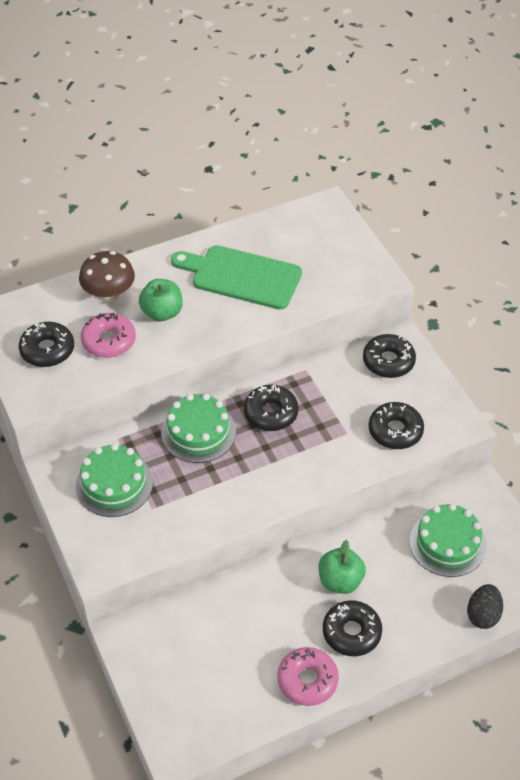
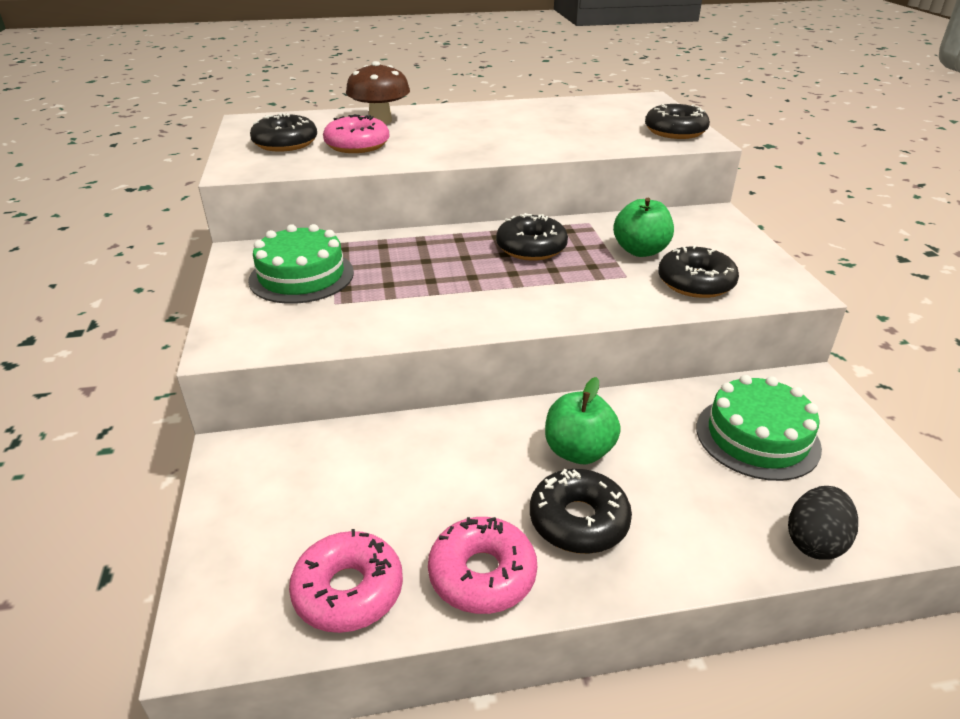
camera: 15 degrees right, 15 degrees down
(162, 313) = (430, 135): green apple -> green apple (640, 251)
(198, 432) = (433, 250): green cake -> none
(238, 708) = (348, 591): none -> pink donut
(241, 276) = (533, 125): green cutting board -> none
(388, 361) = (697, 228): black donut -> black donut (675, 131)

